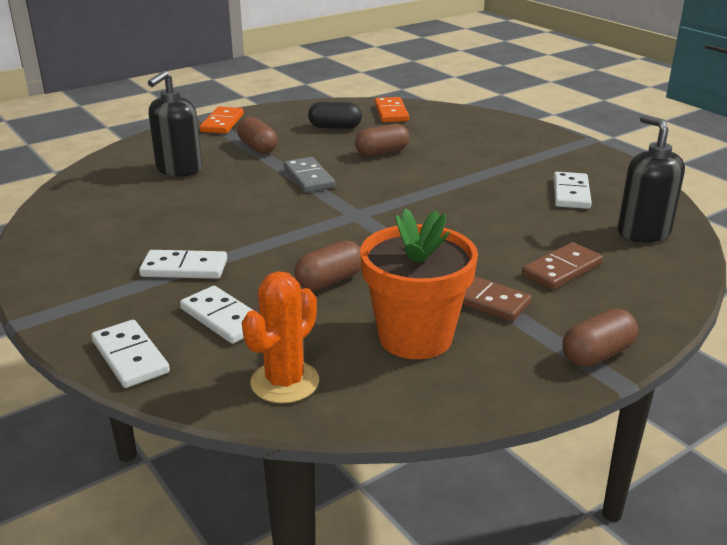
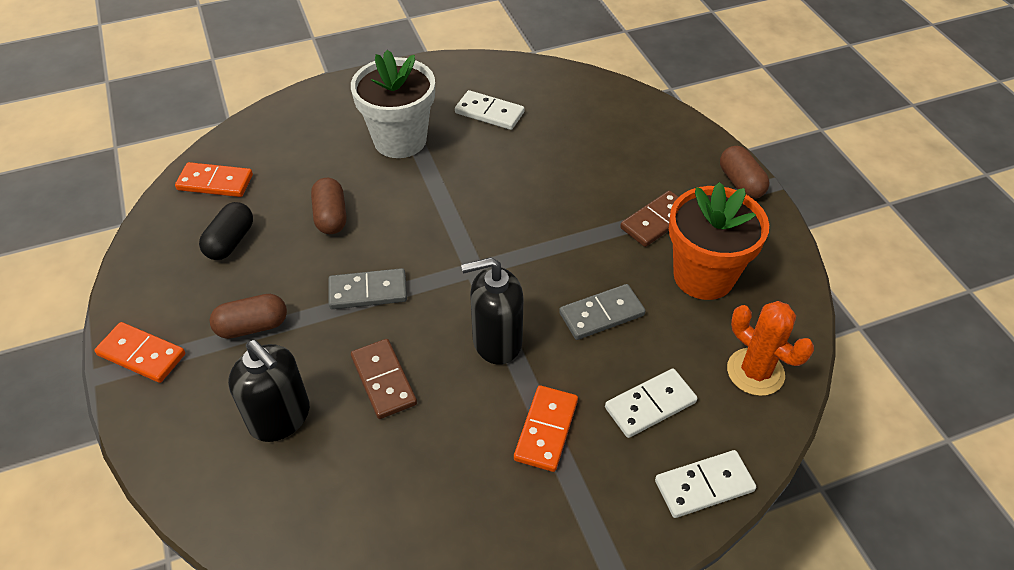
camera: 75 degrees left, 20 degrees up
(184, 268) = (546, 430): white domino -> orange domino
(330, 281) = (601, 314): brown capsule -> grey domino
(494, 162) = (400, 140): none -> white flower pot
(561, 269) = (620, 162): brown domino -> brown domino (383, 380)
(643, 232) = (574, 98): black soap dispenser -> black soap dispenser (496, 341)

